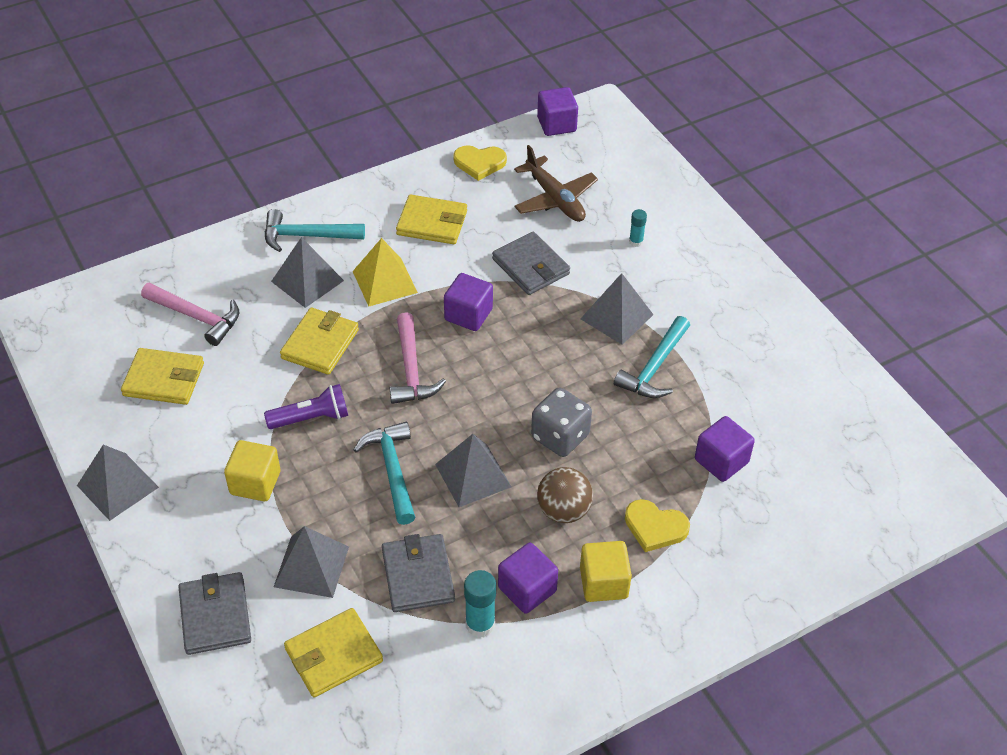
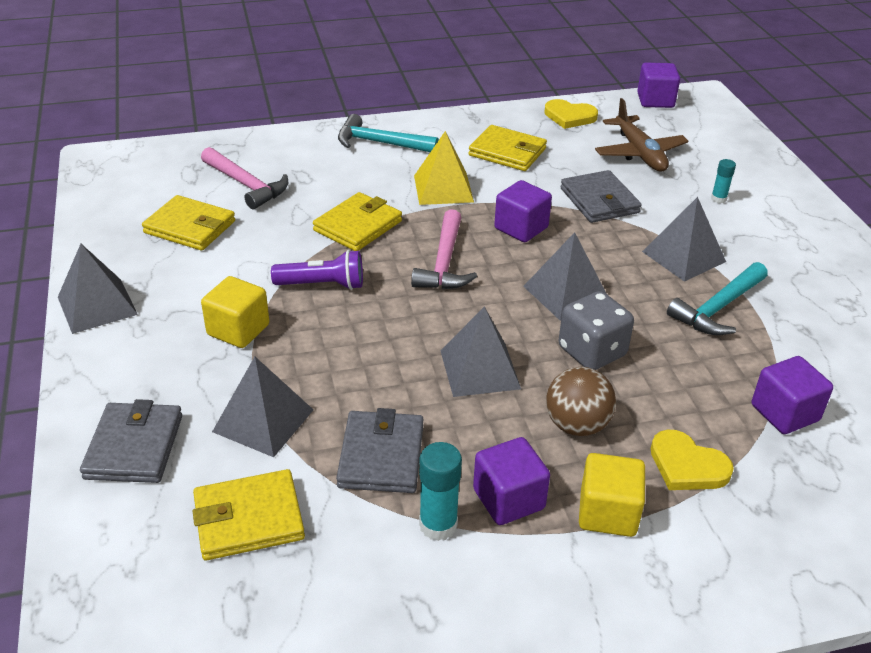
camera: 15 degrees right, 10 degrees down
(307, 281) = (366, 175): grey pyramid -> grey pyramid (566, 293)
(392, 470) = (390, 347): turquoise hammer -> none

